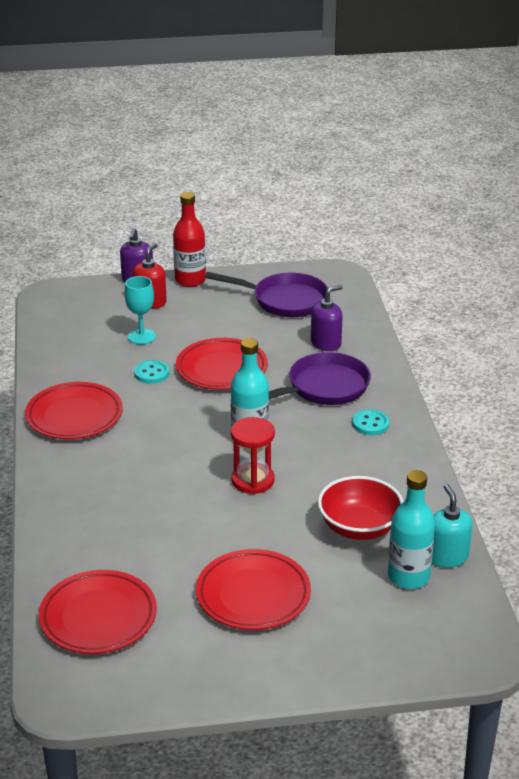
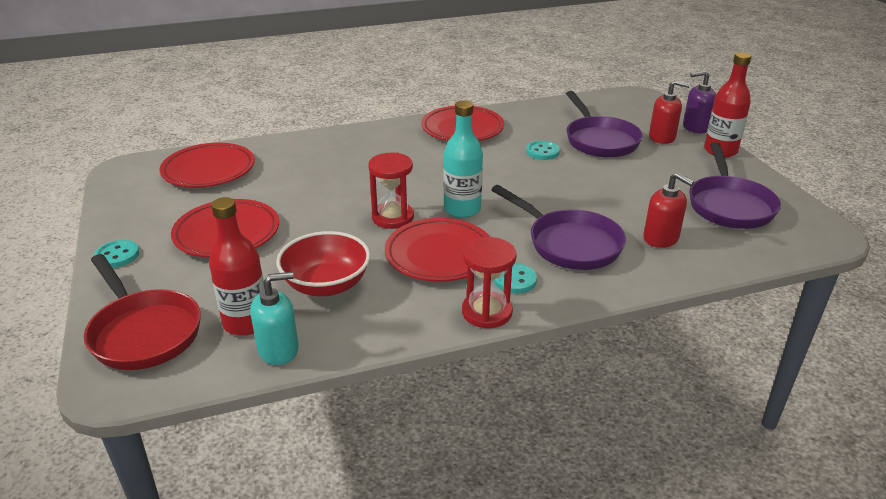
camera: 80 degrees right, 0 degrees up
(141, 336) = (599, 140): turquoise goblet -> purple pan
(222, 369) = (570, 183): red plate -> red plate (439, 255)
(277, 678) = (117, 255): none -> turquoise button
(326, 343) = (661, 238): purple soap dispenser -> red soap dispenser
(408, 576) = (246, 323): turquoise bottle -> red bottle
(411, 444) = (487, 312): none -> red hourglass
(415, 642) = (143, 332): none -> red pan

